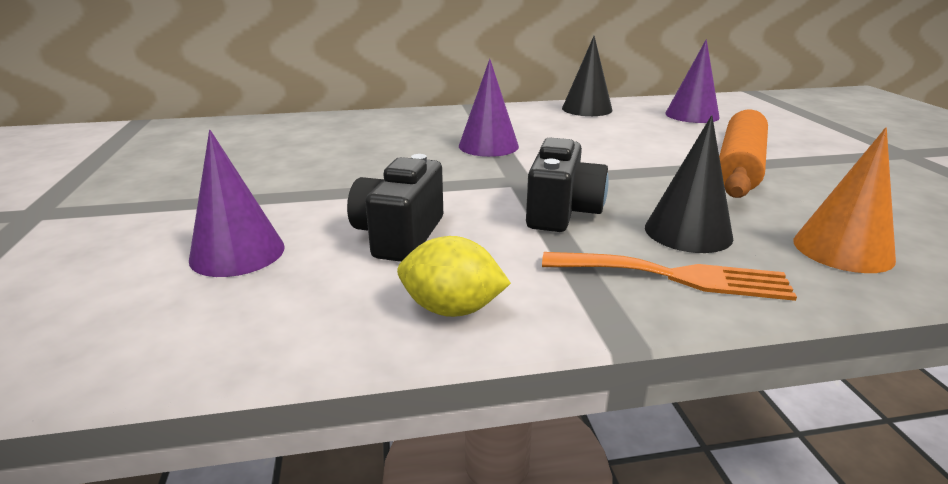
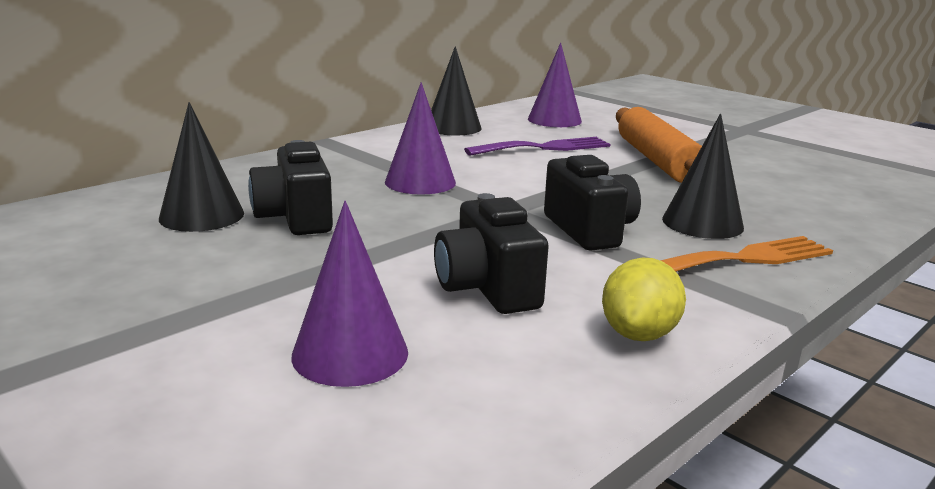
camera: 35 degrees left, 5 degrees down
(312, 141) = (202, 215): none -> black cone
(362, 154) = (295, 218): none -> black camera
(452, 309) = (639, 334): yellow lemon -> yellow lemon turned 45 degrees counterclockwise
(641, 137) = (545, 147): none -> purple fork
(842, 249) = (807, 211): orange cone -> none

